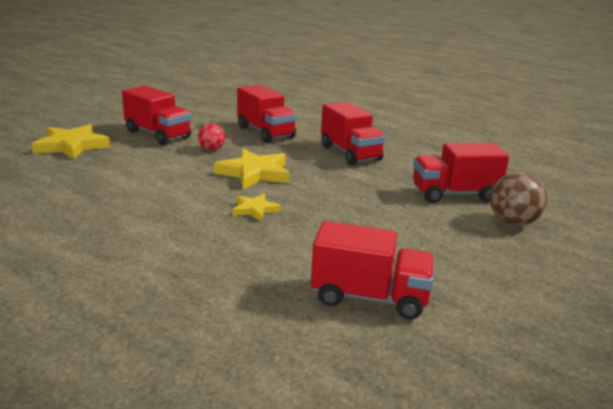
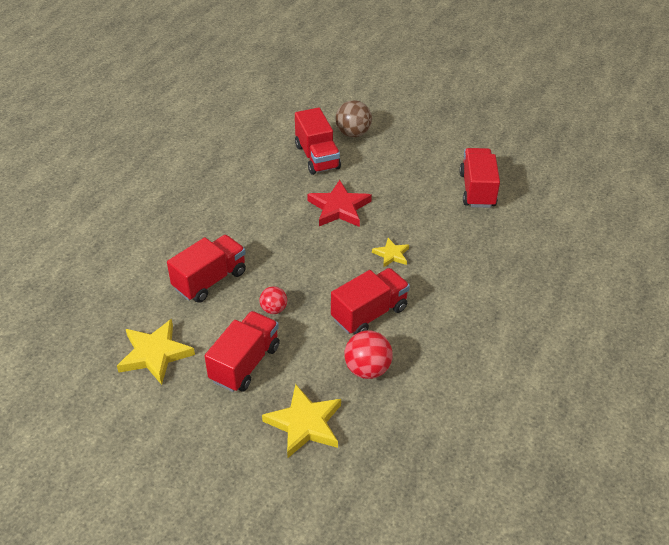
camera: 100 degrees left, 20 degrees up
(101, 174) = (367, 369): none -> red ball
(254, 173) = (321, 268): yellow star -> yellow star (155, 354)
(350, 153) = (250, 215): red truck -> red truck (369, 313)
(351, 194) = (339, 208): none -> red star

